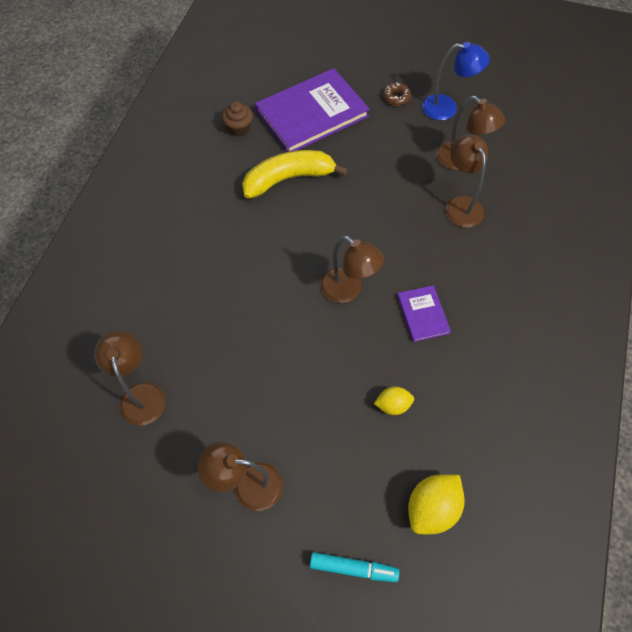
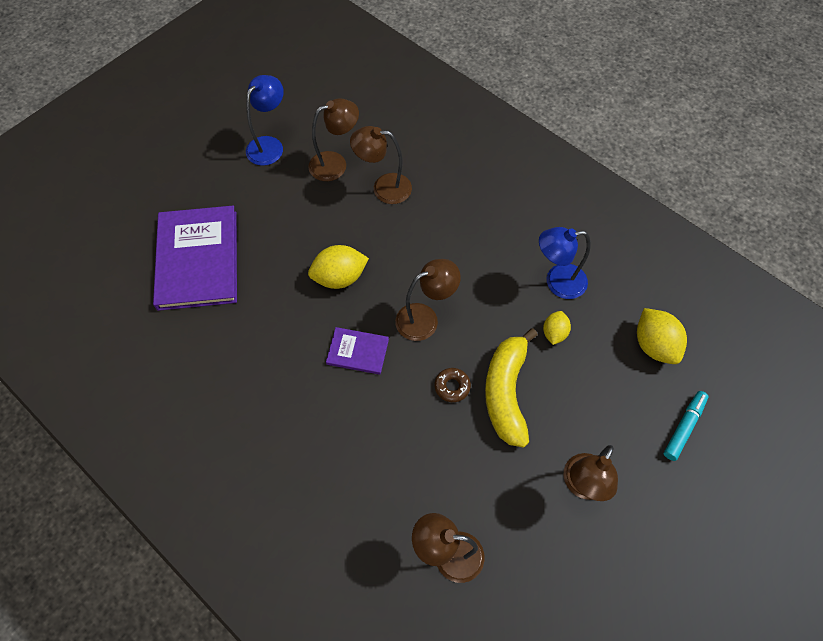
camera: 65 degrees left, 0 degrees up
(239, 128) = (170, 336): brown cupcake -> none
(288, 179) = (267, 315): yellow banana -> yellow banana (506, 392)
(351, 211) = (339, 277): none -> yellow lemon
(396, 97) = (228, 179): brown donut -> brown donut (452, 386)
(422, 314) = (479, 270): purple book -> purple book (357, 352)
(450, 388) = (557, 282): none -> blue lamp

